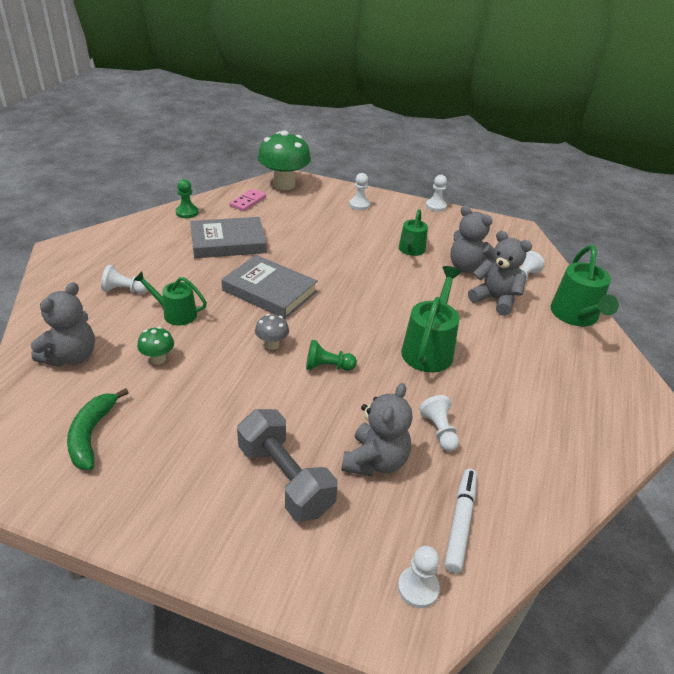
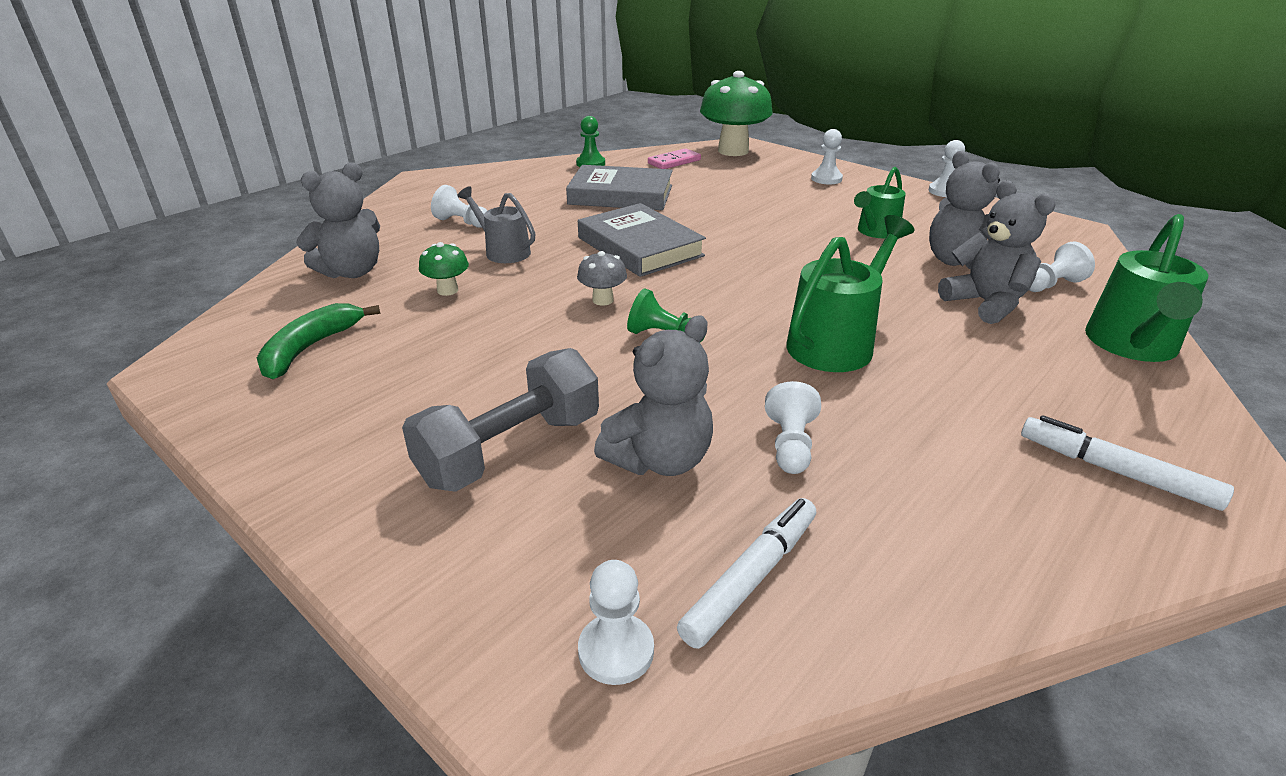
camera: 25 degrees right, 5 degrees down
(175, 314) = (503, 251): green watering can -> grey watering can
(285, 479) = (510, 449): grey dumbbell -> grey dumbbell turned 60 degrees clockwise
(596, 405) = (1116, 472): none -> white marker

